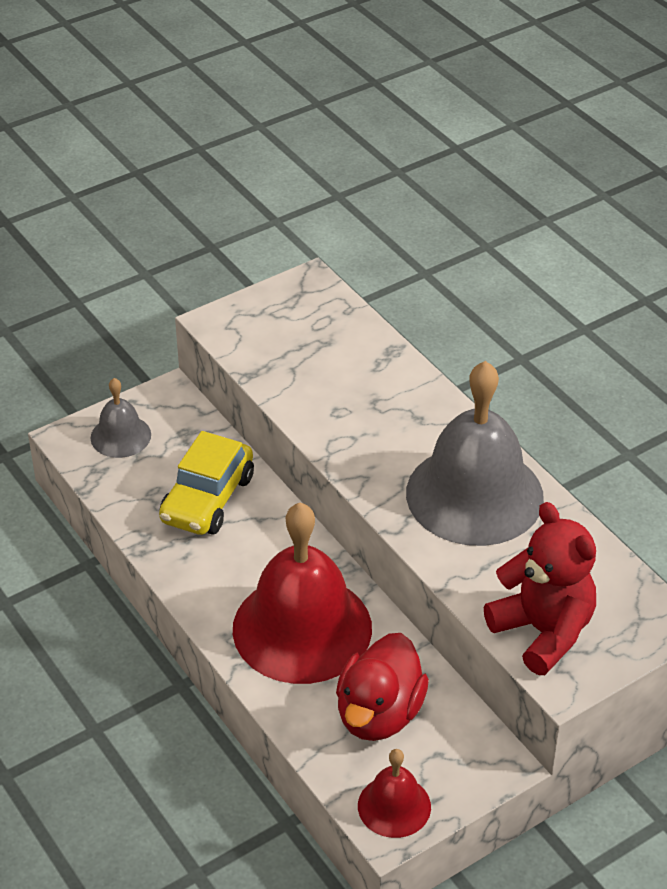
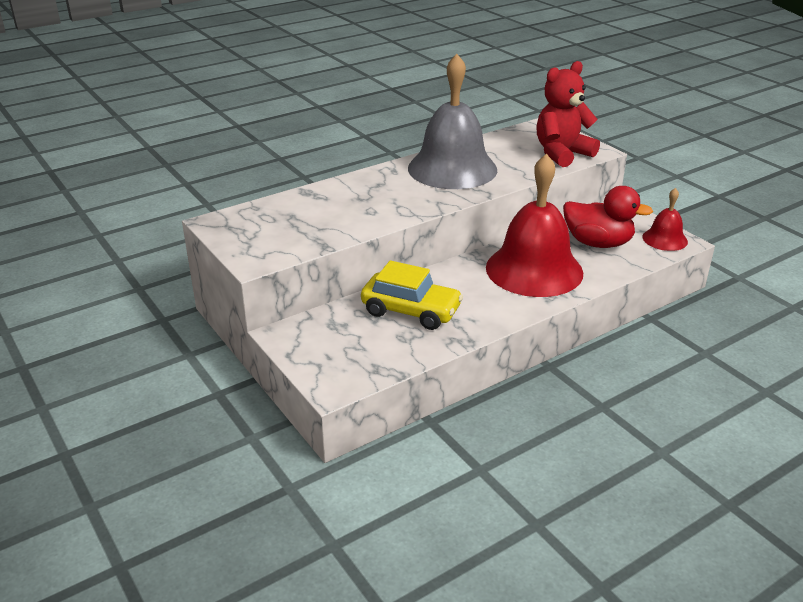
camera: 90 degrees left, 10 degrees down
(120, 436) = (334, 358): grey bell -> none

